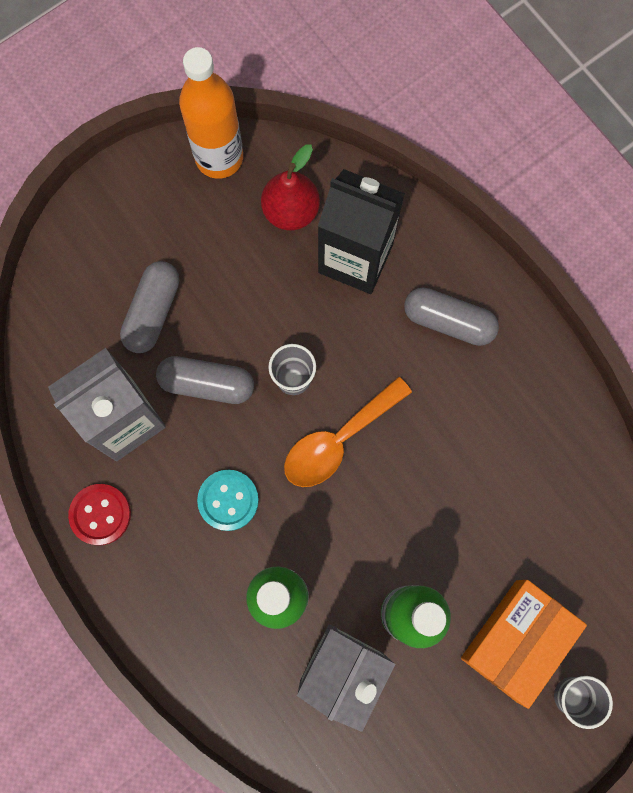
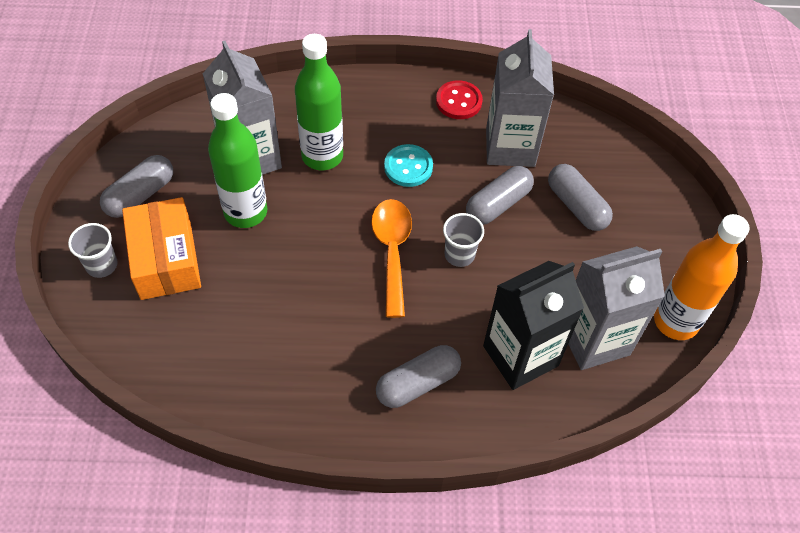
camera: 125 degrees right, 20 degrees down
(291, 211) = (594, 339): red pear -> grey carton
(473, 737) = (140, 195): none -> grey capsule

